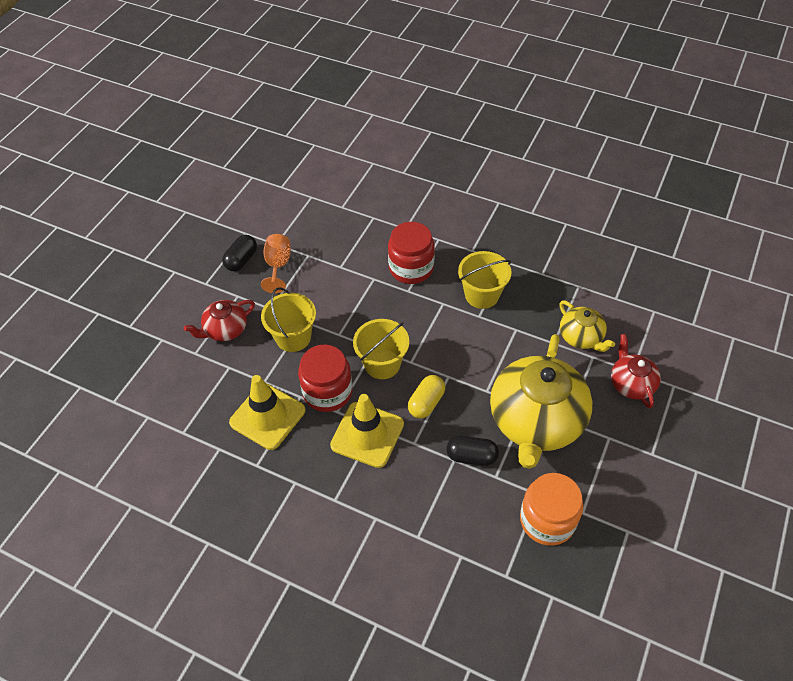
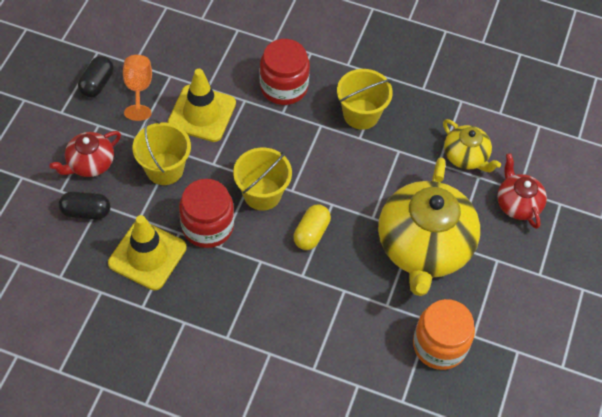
camera: 10 degrees left, 5 degrees up
(367, 434) = (253, 269): yellow traffic cone -> yellow traffic cone (202, 113)
(471, 456) = (361, 286): black capsule -> black capsule (86, 212)

